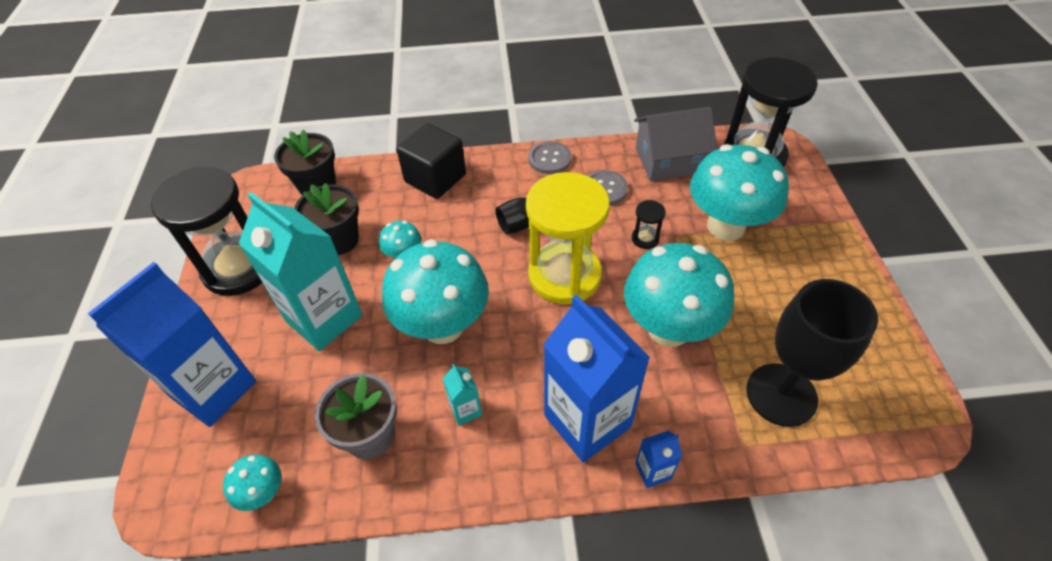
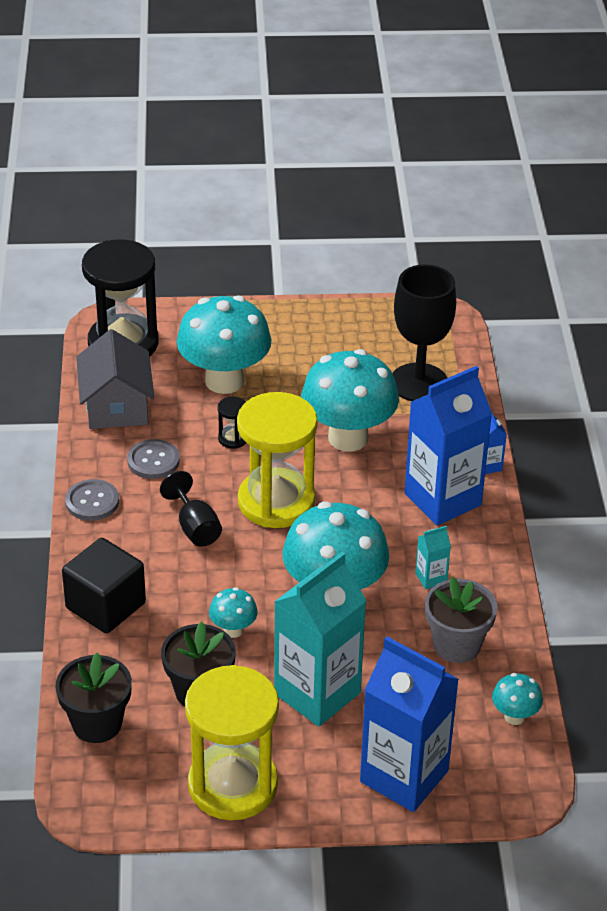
camera: 90 degrees left, 10 degrees down
(239, 268) = (233, 785): black hourglass -> yellow hourglass

